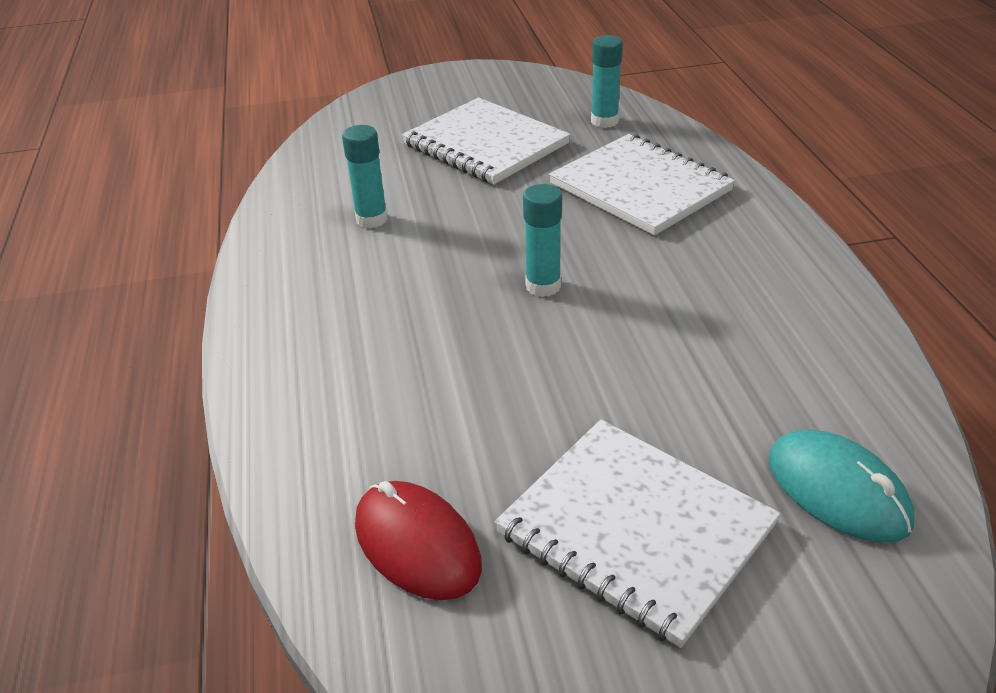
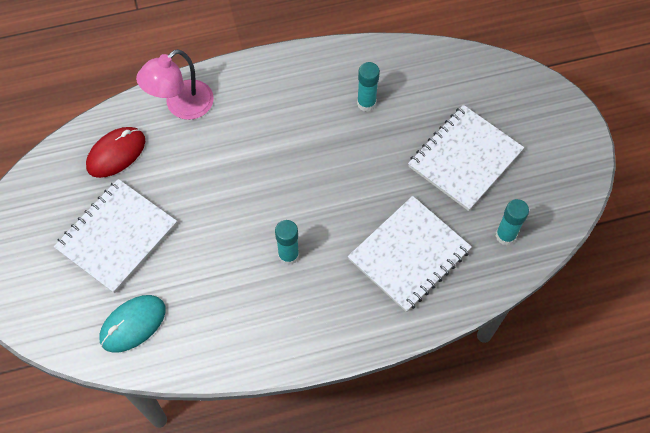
camera: 85 degrees right, 25 degrees up
(316, 437) = (181, 106): none -> pink lamp
(543, 286) = (297, 197): turquoise glue stick -> turquoise glue stick (288, 255)

